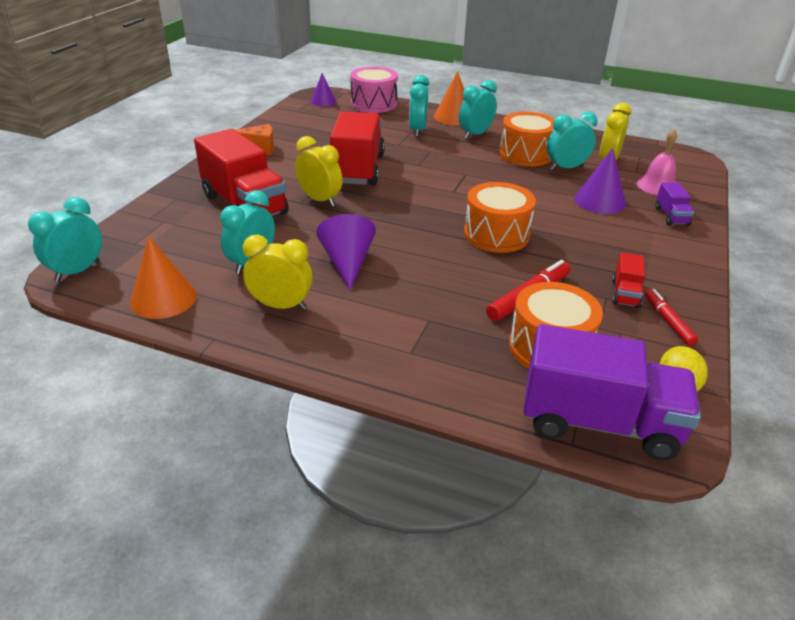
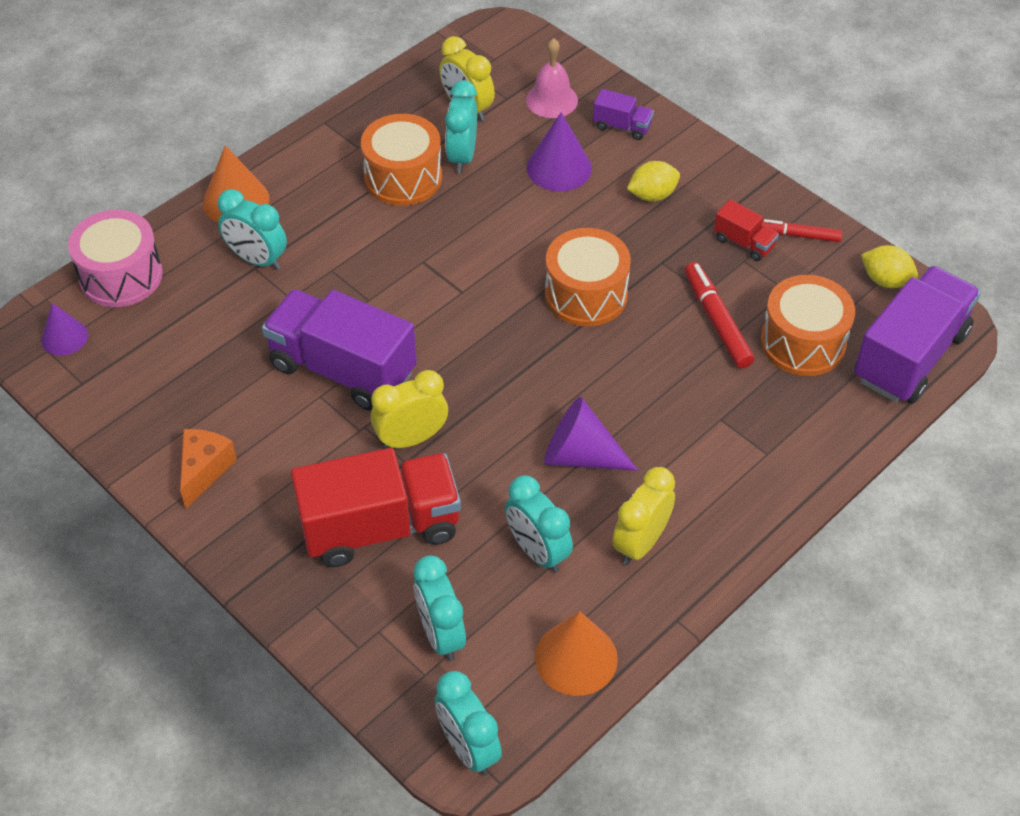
camera: 65 degrees left, 15 degrees up
(358, 169) = (342, 369): red truck -> purple truck
(475, 134) = (310, 202): turquoise clock -> turquoise clock (441, 634)
(622, 242) = (652, 195): none -> yellow lemon

